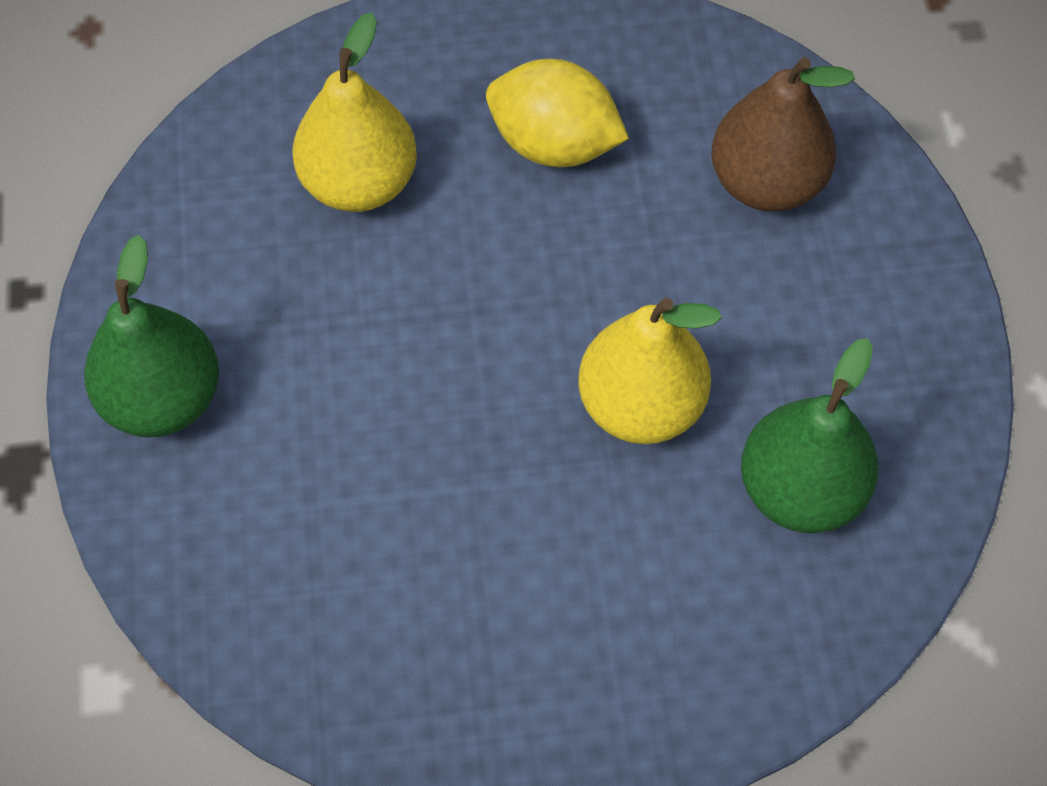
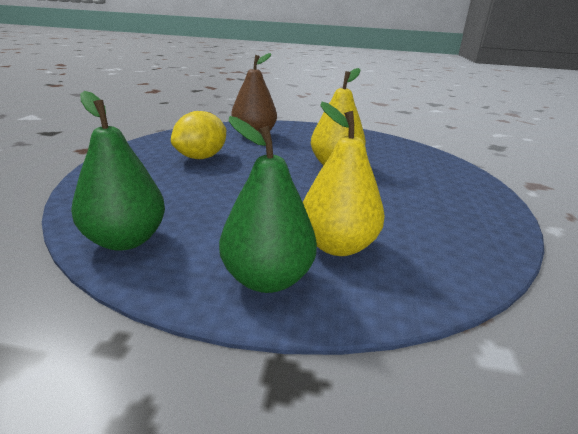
camera: 75 degrees left, 35 degrees down
(359, 182) = (173, 195): yellow pear -> yellow pear (337, 246)
(801, 490) = (379, 151): green pear -> green pear (125, 240)

